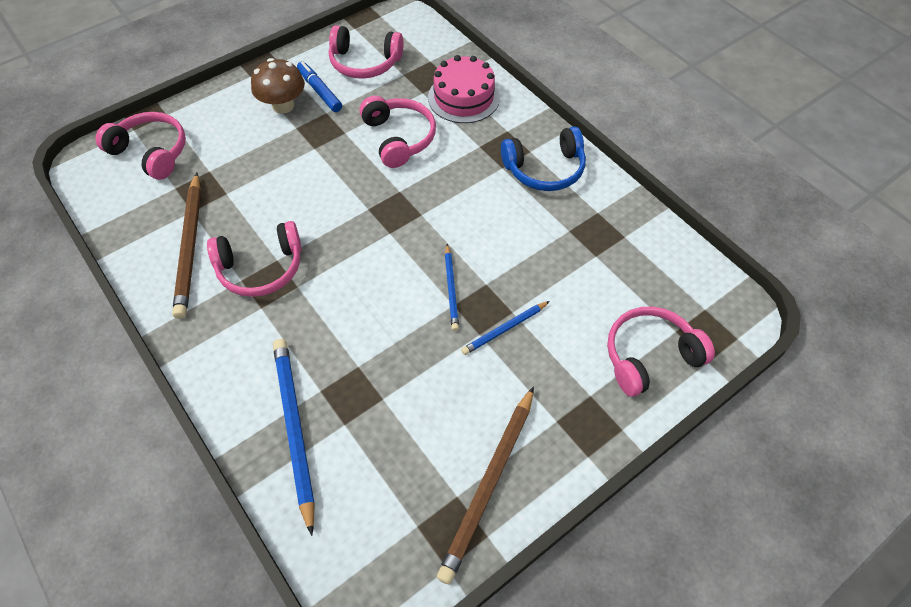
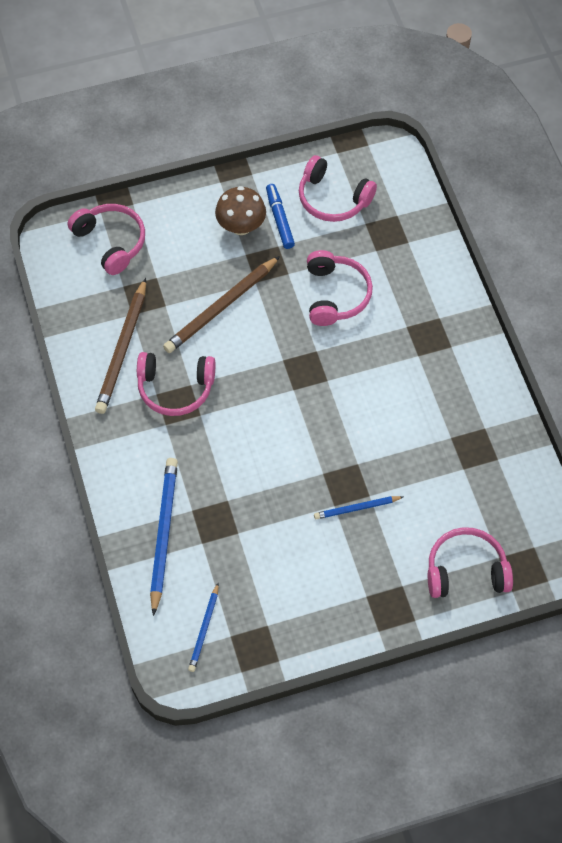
camera: 20 degrees right, 5 degrees up
(451, 289) = (326, 458): blue pencil -> blue pencil (204, 629)
(463, 97) = (413, 268): pink cake -> none
(489, 483) = (294, 624): brown pencil -> brown pencil (221, 307)
(544, 169) = (456, 369): blue headphones -> none

